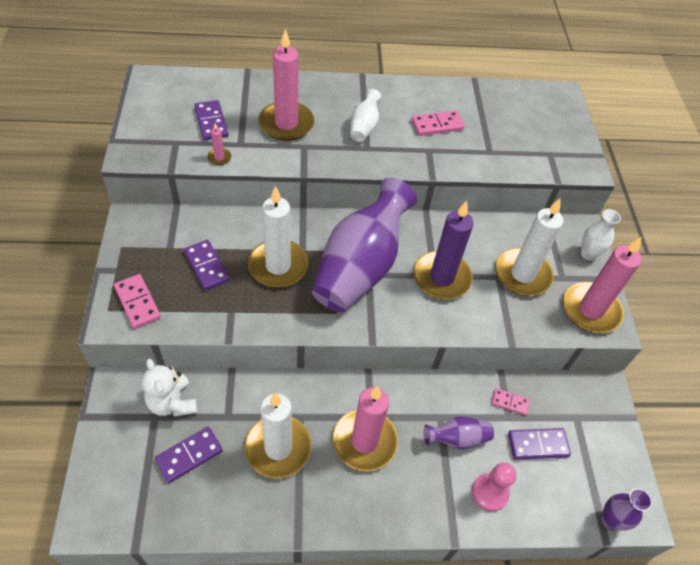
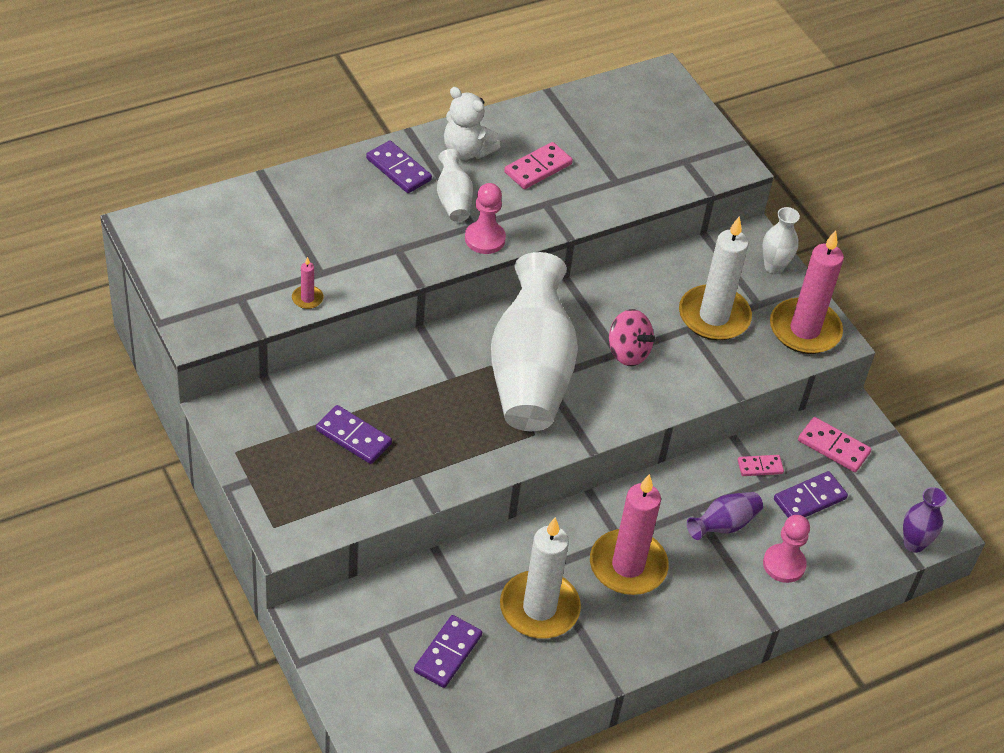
camera: 25 degrees left, 5 degrees down
(137, 302) = (302, 506): pink domino -> pink domino (833, 447)
(172, 402) = (392, 608): white teddy bear -> white teddy bear (467, 151)
(211, 122) = (266, 257): purple domino -> purple domino (398, 169)
(278, 266) = (436, 406): white candle -> none
(286, 124) = (358, 228): pink candle -> none
(360, 267) = (530, 373): purple vase -> white vase
(369, 159) = (485, 239): none -> pink pawn
(441, 277) = (628, 352): purple candle -> pink spinning top

